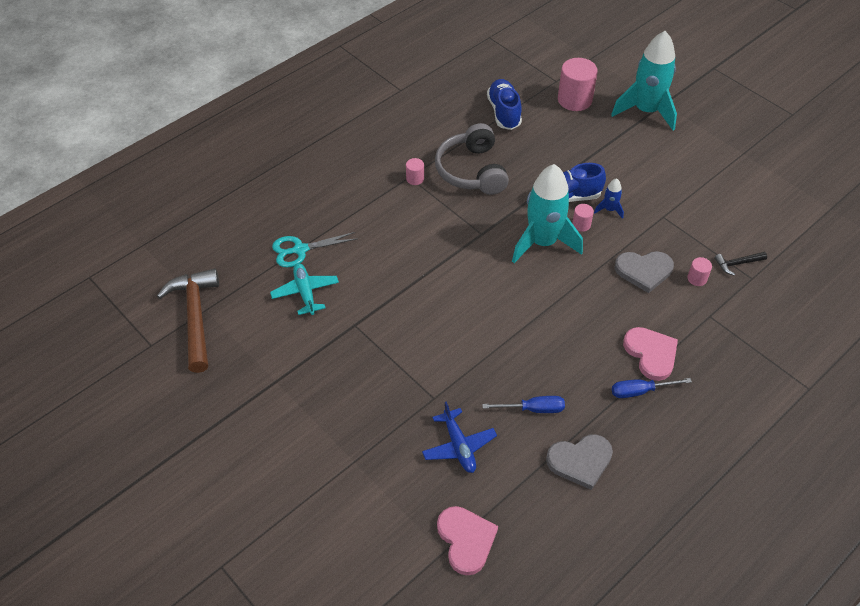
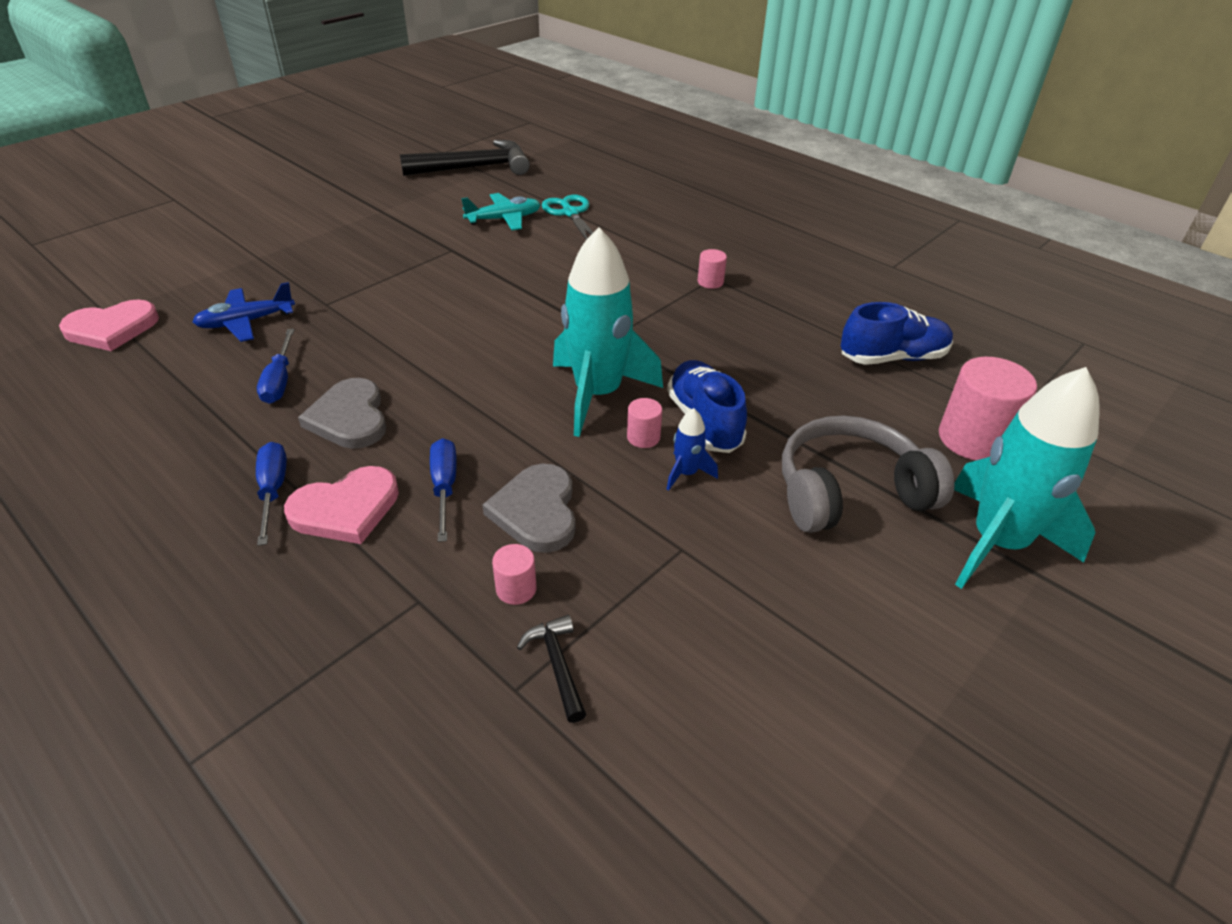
camera: 85 degrees right, 10 degrees down
(195, 317) = (474, 168): brown hammer -> black hammer
(472, 171) = (741, 328): grey headphones -> grey headphones (850, 492)
(580, 461) = (174, 421): grey heart -> grey heart (349, 418)
(629, 311) = (444, 487): none -> blue screwdriver

